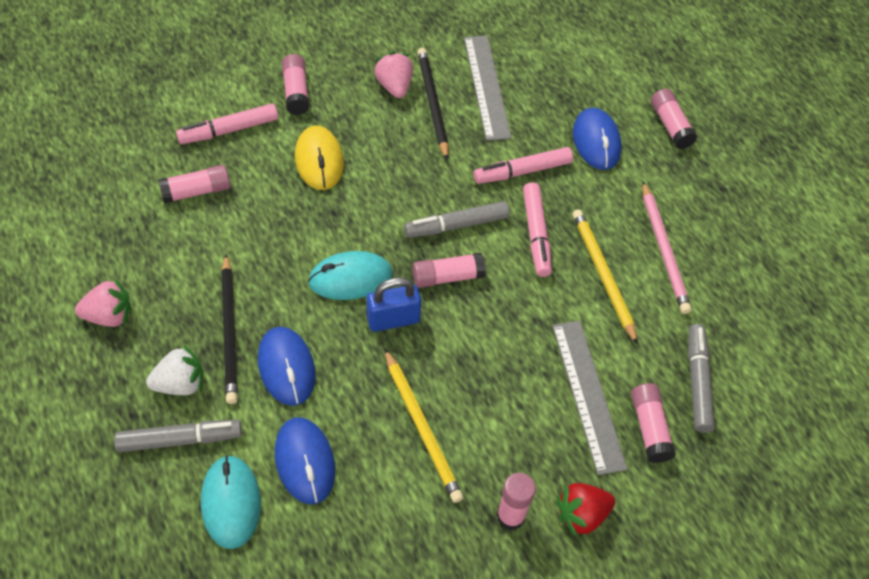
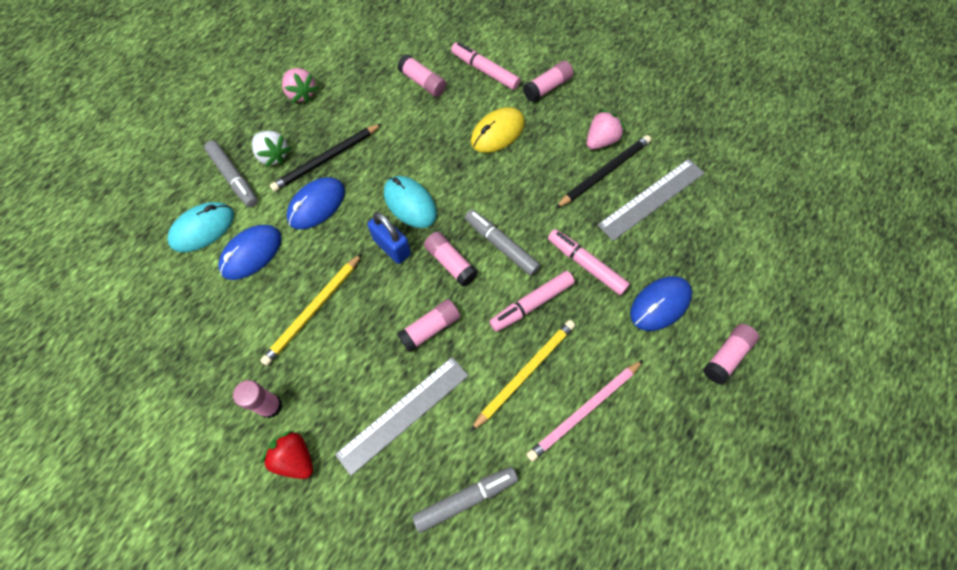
camera: 65 degrees right, 10 degrees up
(649, 428) = (399, 477): pink glue stick -> pink glue stick (430, 328)

